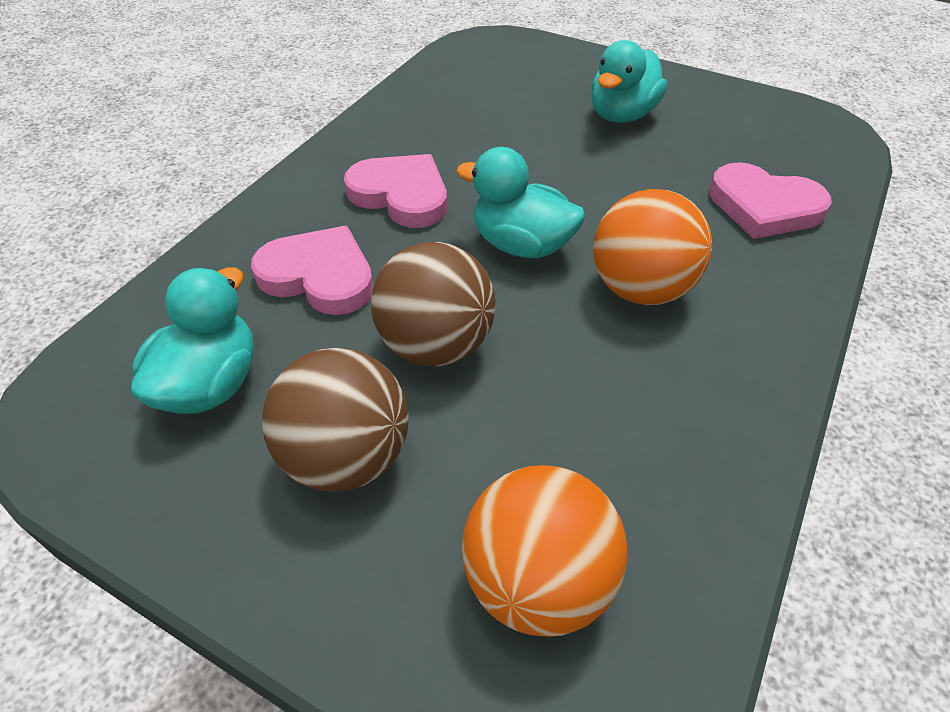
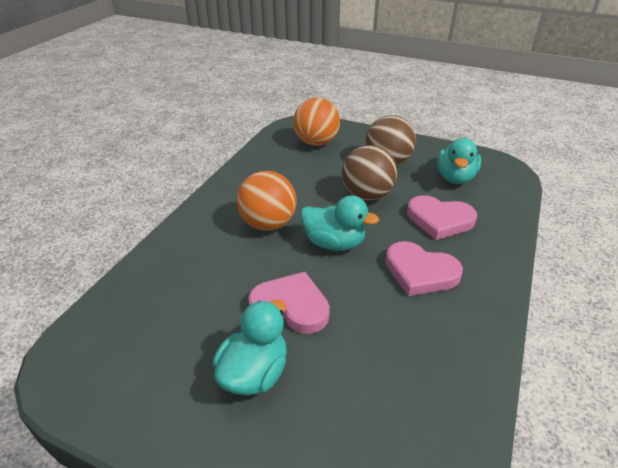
camera: 175 degrees right, 10 degrees down
(764, 207) = (173, 279): pink heart -> pink heart (291, 306)

